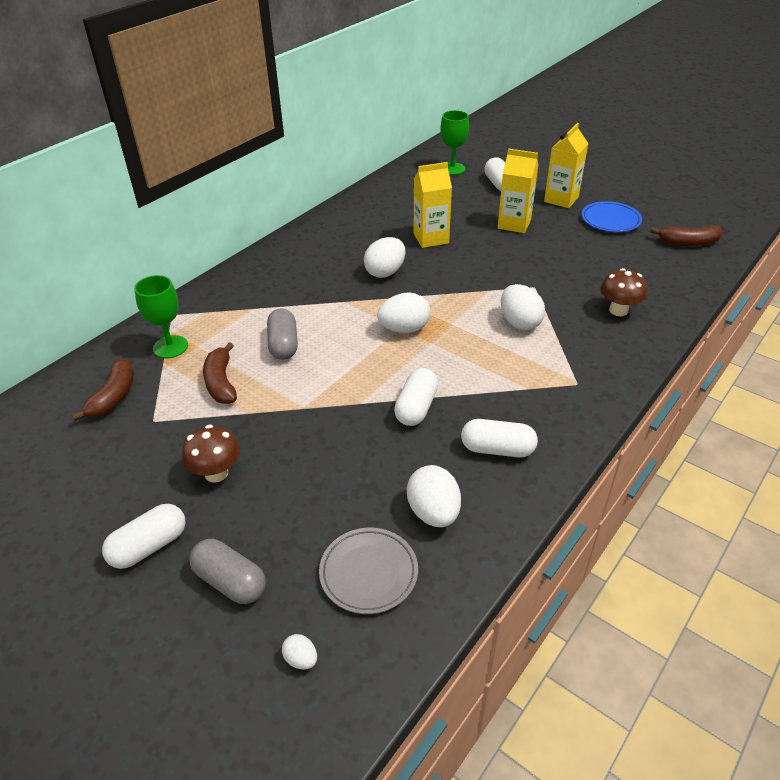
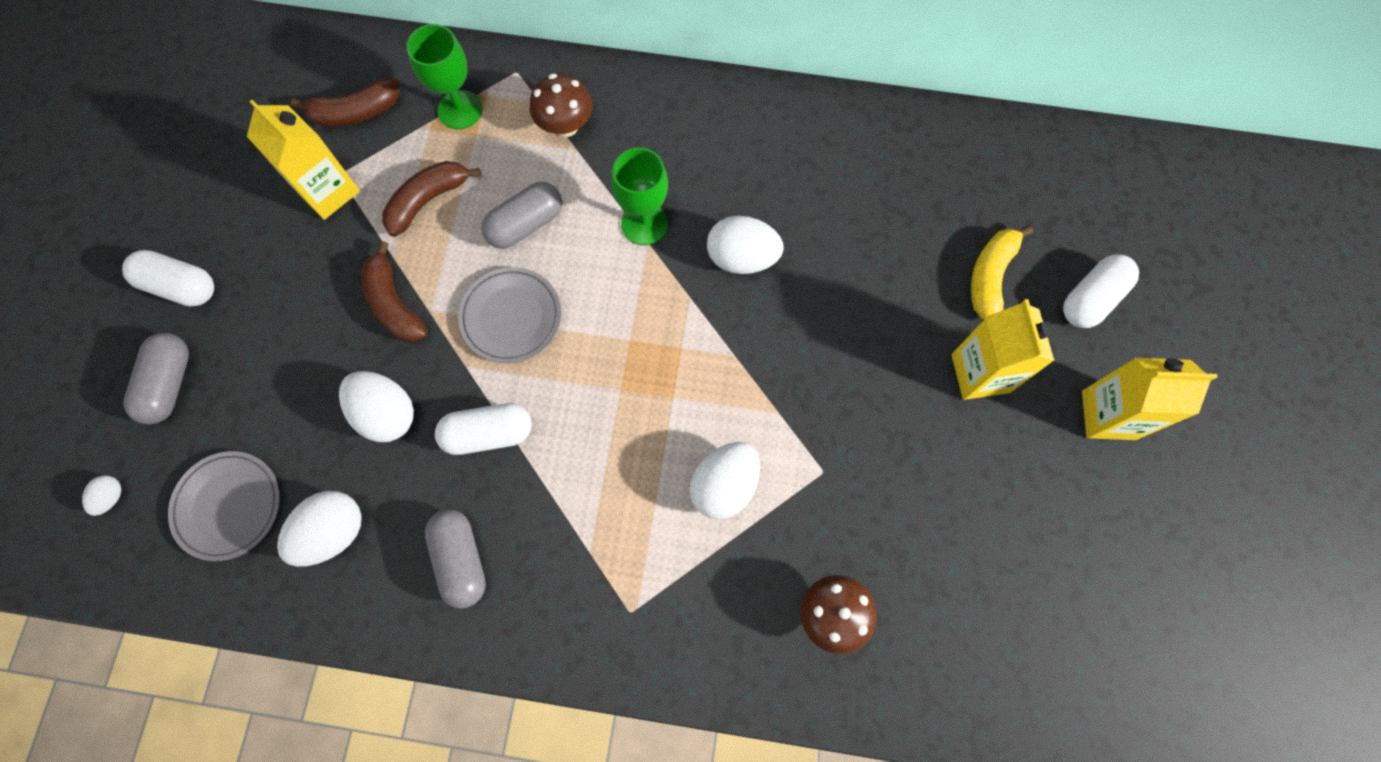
camera: 60 degrees right, 30 degrees up
(216, 473) = (294, 284): brown mushroom -> brown mushroom (565, 126)
(342, 371) = (511, 317): none -> grey plate
(404, 329) = (630, 345): white egg -> white egg (386, 413)
(431, 238) = (863, 274): yellow carton -> yellow carton (328, 191)
(452, 169) = (1093, 206): green goblet -> green goblet (644, 224)
(465, 205) = (990, 277): none -> yellow banana
(497, 449) = (461, 560): white capsule -> grey capsule
(610, 220) = (1091, 518): blue plate -> none
(688, 243) = (1099, 670): brown banana -> brown banana (394, 304)

